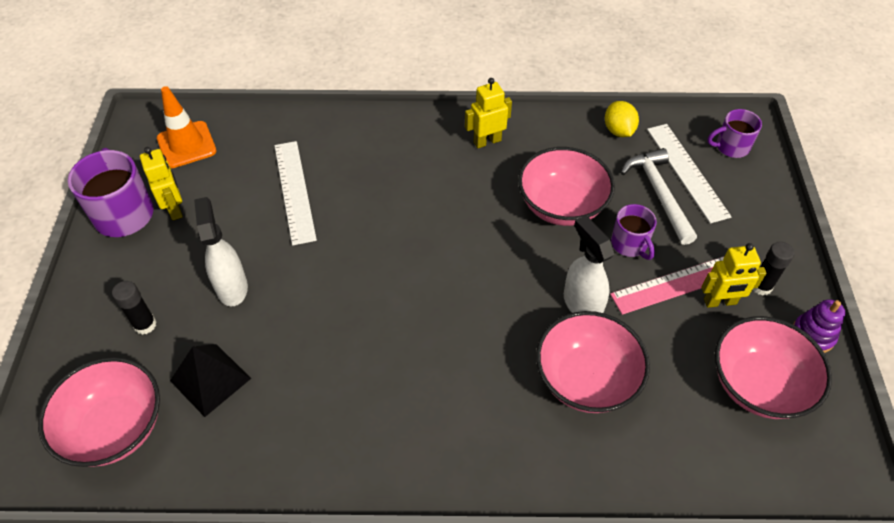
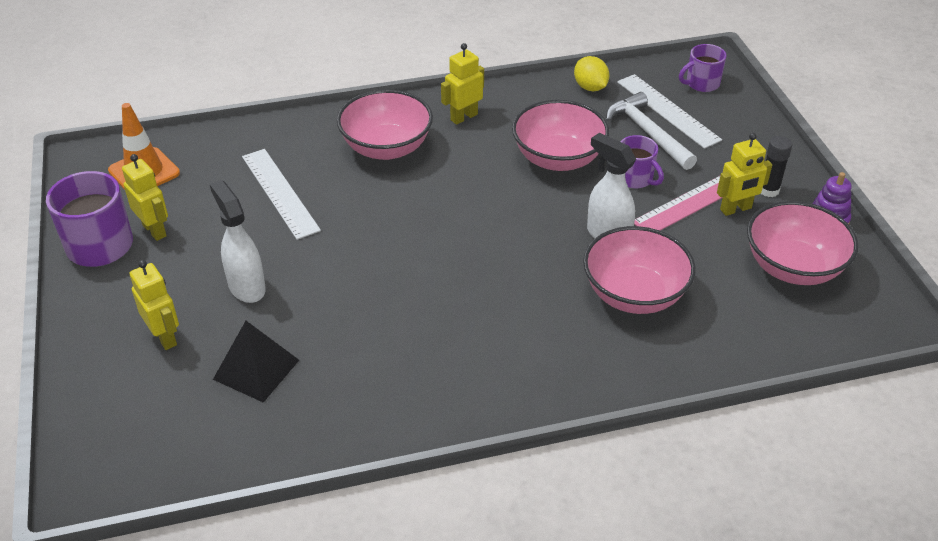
camera: 15 degrees left, 10 degrees down
(115, 428) = (170, 431): pink bowl -> pink bowl (386, 148)
(145, 325) = (165, 337): black glue stick -> yellow robot

